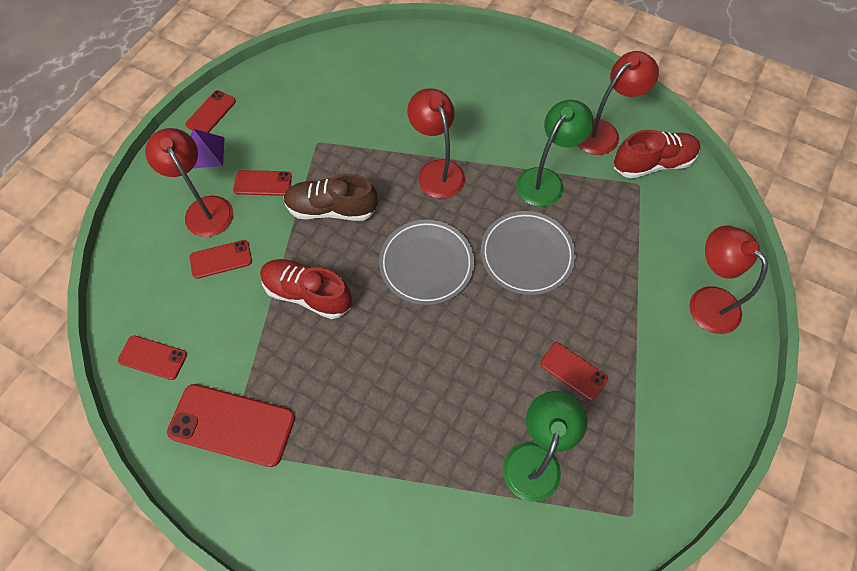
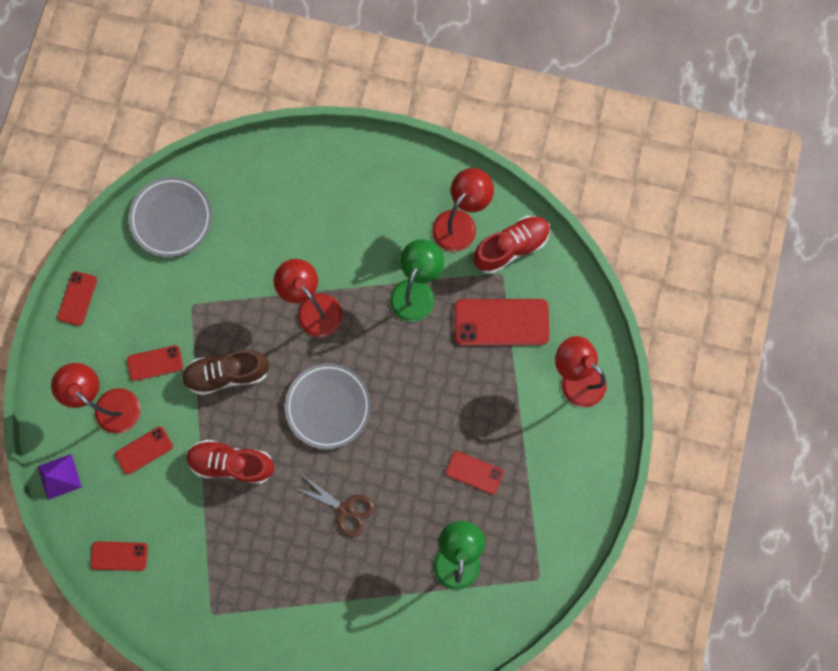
camera: 15 degrees left, 15 degrees up
(205, 152) = (89, 344): purple pyramid -> purple pyramid (59, 476)
(232, 425) = (207, 594): red phone -> red phone (501, 322)
(417, 373) = (346, 509): none -> brown scissors
(526, 255) = (414, 374): grey plate -> grey plate (172, 218)

